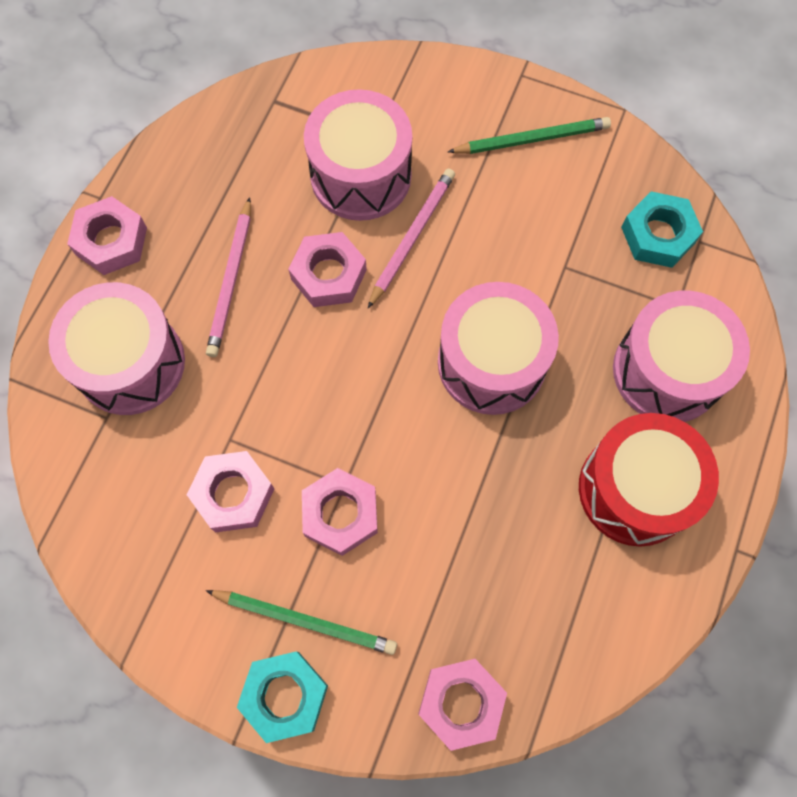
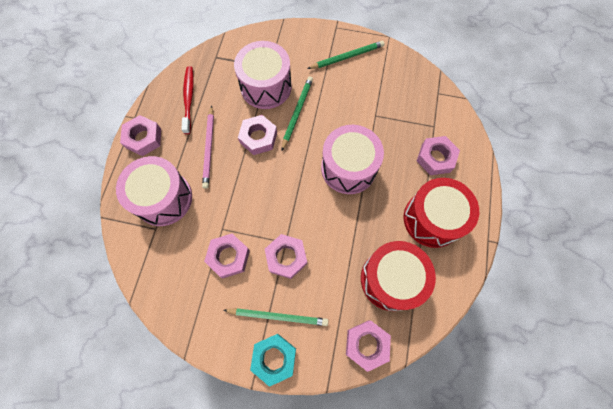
camera: 10 degrees left, 0 degrees up
(208, 176) = (189, 99): none -> red toothbrush
(412, 237) = (297, 113): pink pencil -> green pencil
(531, 590) = (391, 279): none -> red drum
(658, 235) = (417, 93): turquoise nut -> none
(667, 371) = (435, 158): pink drum -> pink nut

